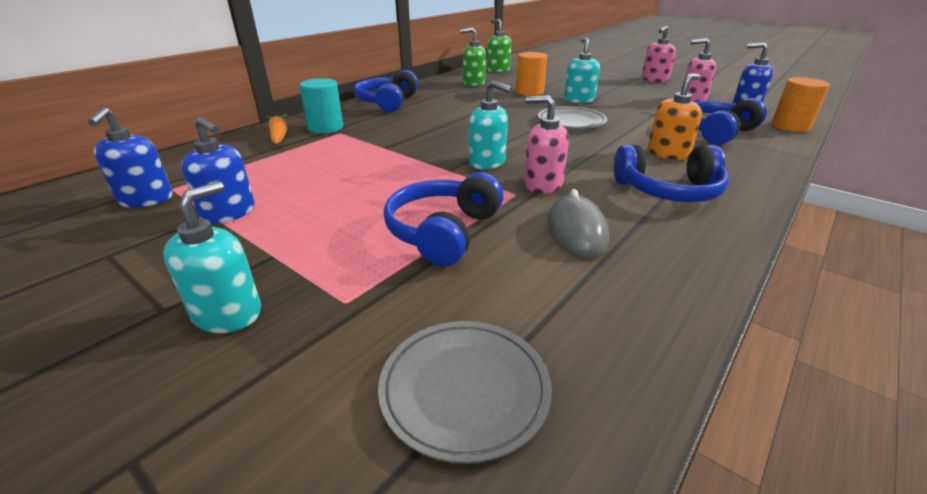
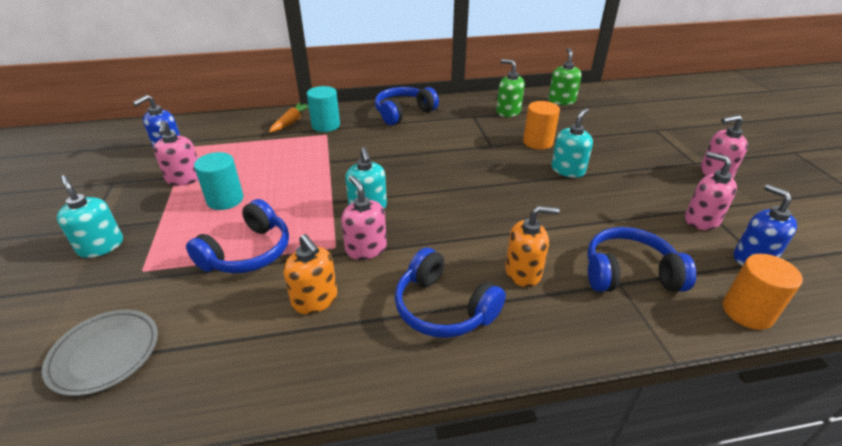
camera: 40 degrees right, 5 degrees up
(228, 313) = (101, 246): turquoise soap dispenser -> turquoise soap dispenser turned 105 degrees counterclockwise
(229, 213) = (184, 179): blue soap dispenser -> pink soap dispenser
(326, 208) = (225, 200): none -> turquoise cylinder
(443, 231) = (248, 252): blue headphones -> blue headphones turned 150 degrees clockwise
(571, 122) = (507, 195): grey plate -> none
(576, 230) = (315, 300): grey mouse -> orange soap dispenser

